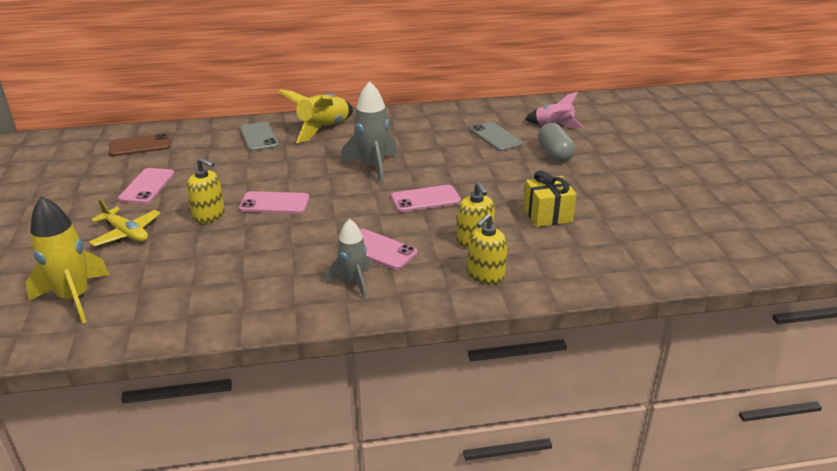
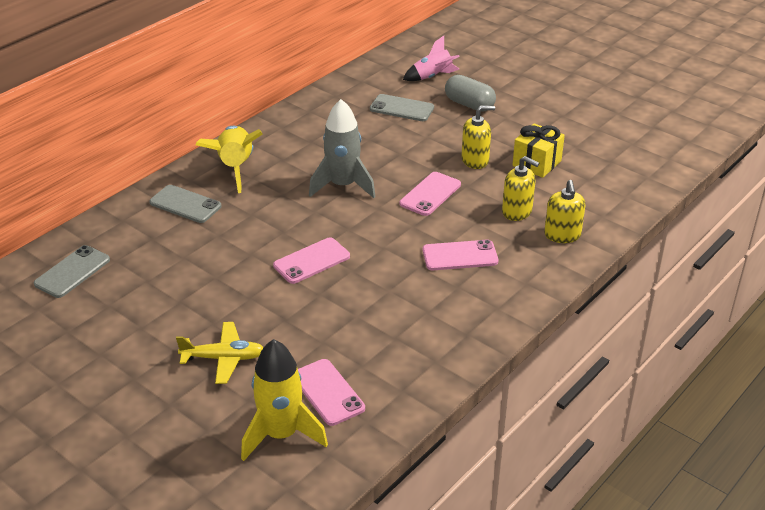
camera: 40 degrees left, 5 degrees up
(140, 146) = (72, 272): brown phone -> grey phone
(147, 186) = (160, 307): pink phone -> pink phone (328, 392)
(209, 215) = (272, 302): yellow soap dispenser -> yellow soap dispenser (475, 160)
(353, 283) = (482, 292): grey rocket -> none

